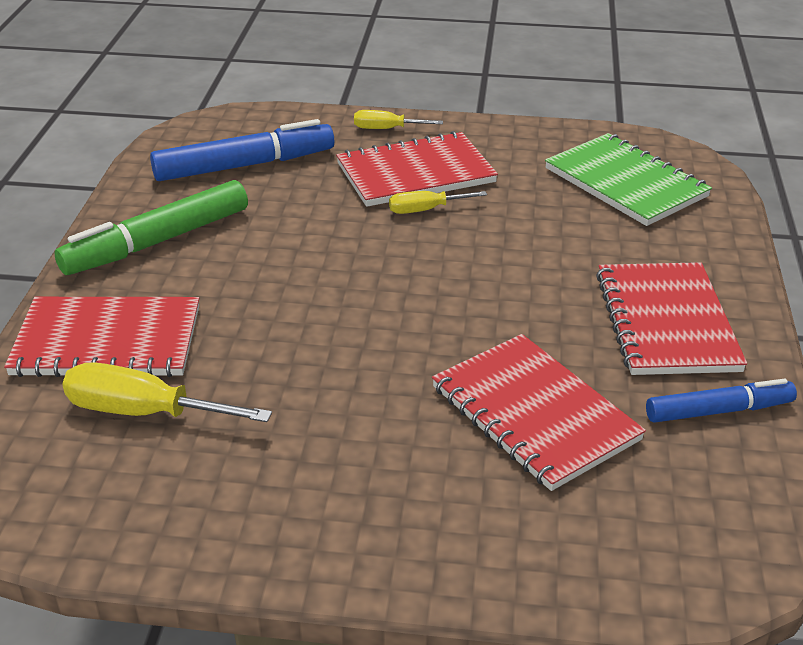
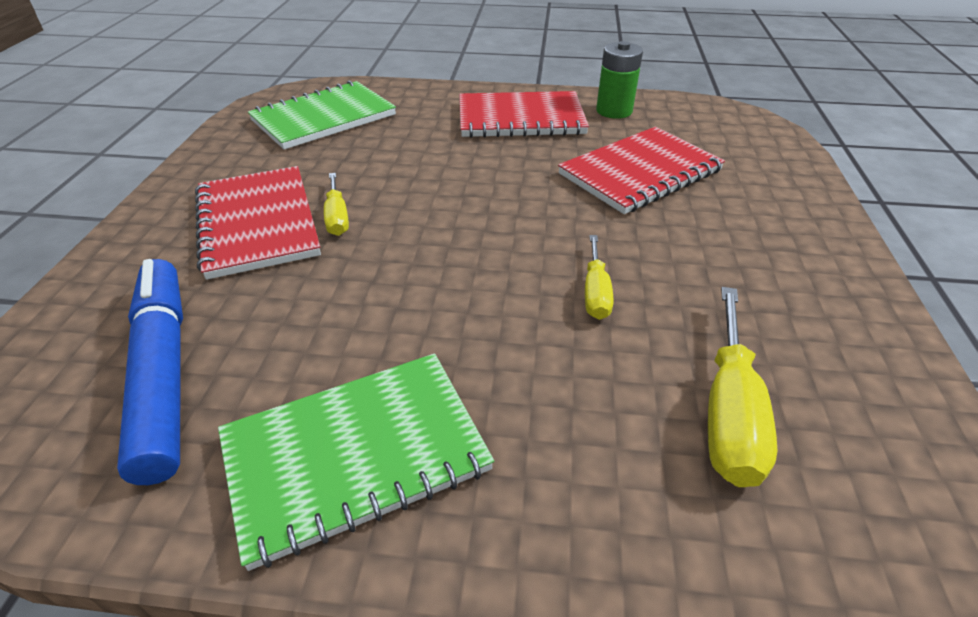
camera: 90 degrees left, 5 degrees up
(107, 341) = (605, 477): red notebook -> none
(157, 241) = (356, 455): green marker -> green notebook
(386, 129) = (138, 244): yellow screwdriver -> yellow screwdriver (595, 293)
(718, 411) = (614, 111): blue marker -> green battery

